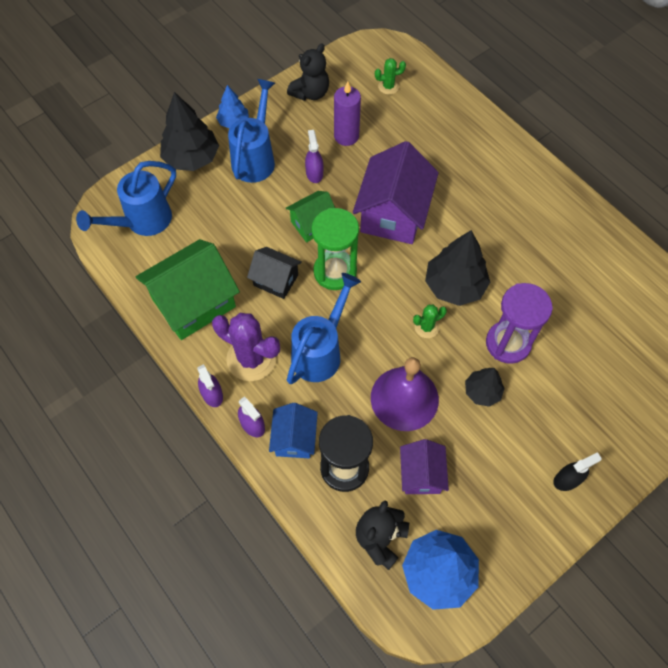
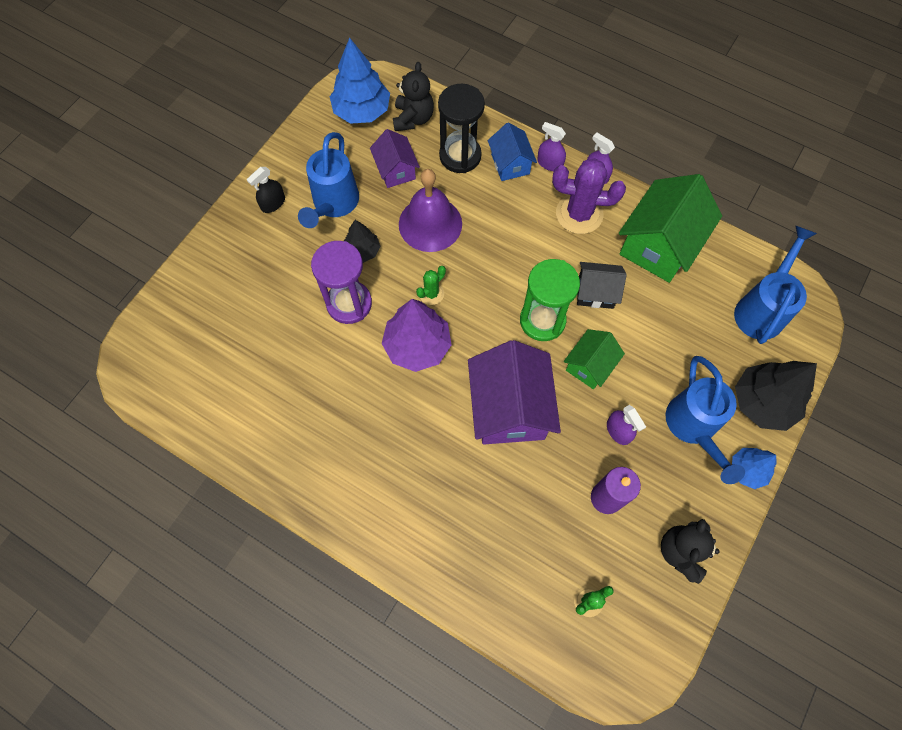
camera: 160 degrees right, 5 degrees up
(320, 352) = (521, 239): blue watering can -> blue watering can (333, 204)
(454, 285) = (417, 346): black tree -> purple tree

